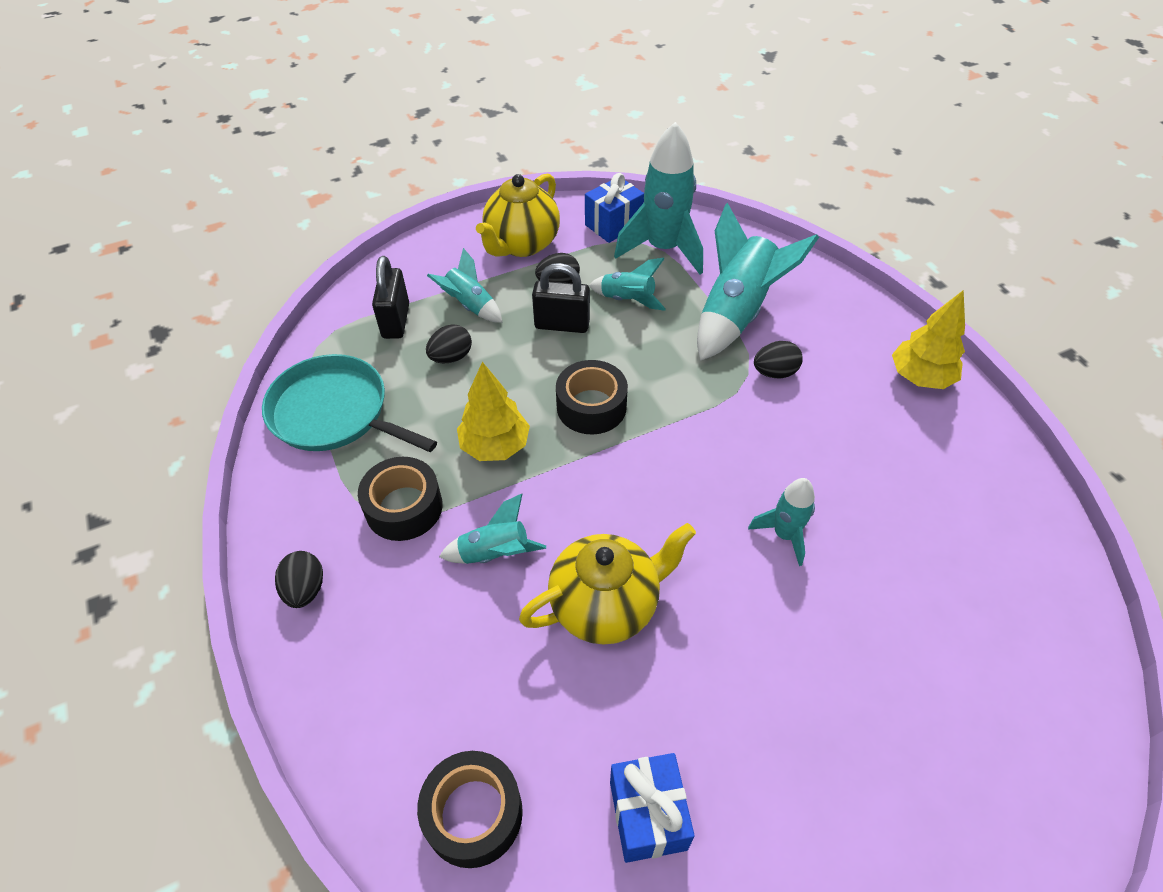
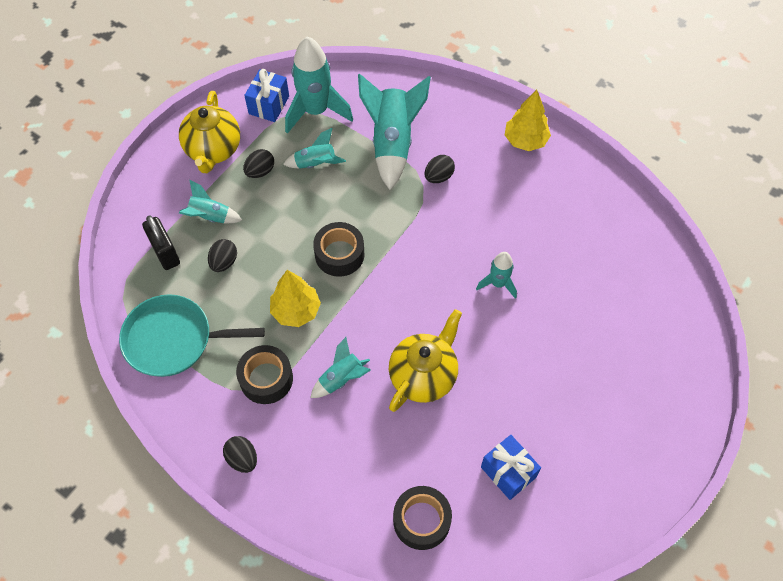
camera: 30 degrees left, 10 degrees up
(562, 324) = (283, 203): black padlock -> none

